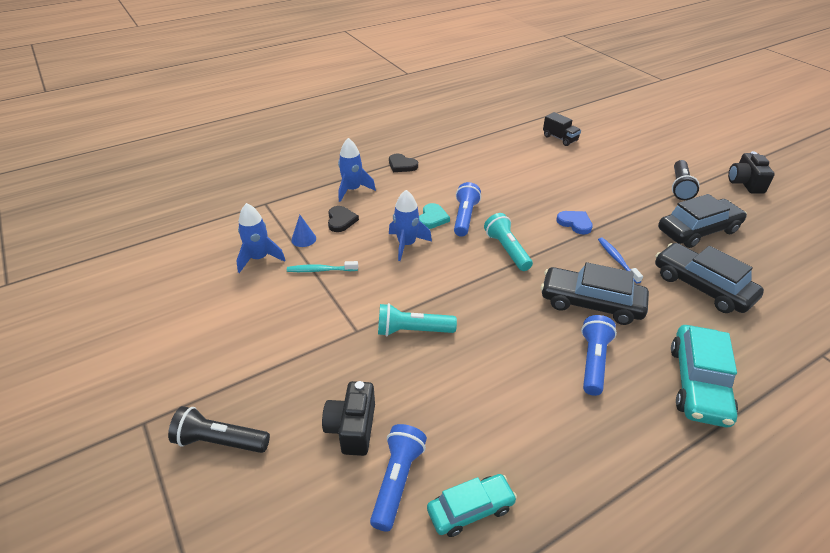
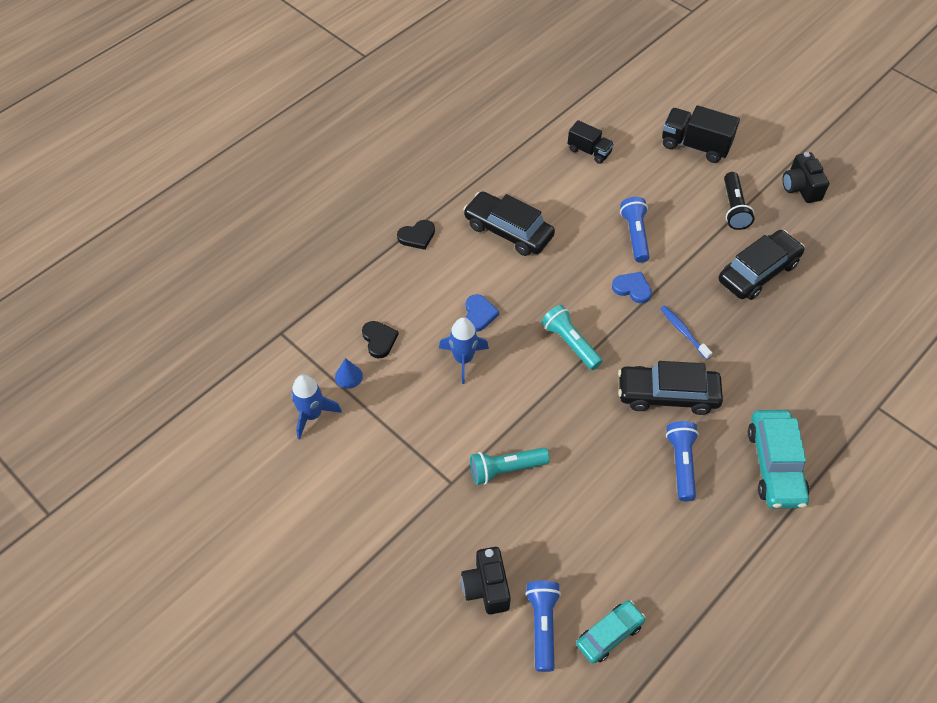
camera: 15 degrees left, 15 degrees up
(220, 441) = (374, 630): black flashlight -> none
(321, 270) = (385, 415): turquoise toothbrush -> none
(352, 190) = (374, 290): blue rocket -> none
(402, 165) = (417, 236): black heart -> black heart turned 45 degrees counterclockwise
(432, 218) = (479, 314): turquoise heart -> blue heart
(465, 217) = (514, 305): blue flashlight -> blue flashlight (635, 235)
(651, 147) = (695, 146): none -> black truck
(702, 286) = (768, 349): black car -> black car (508, 231)

